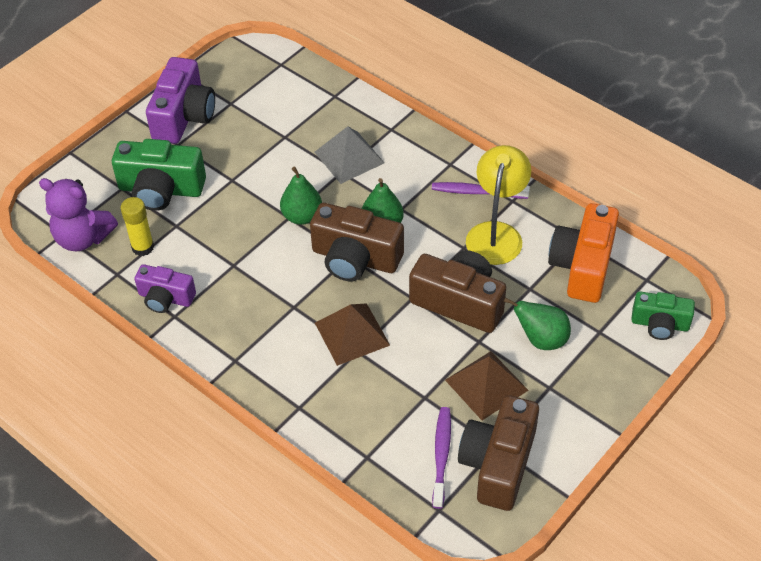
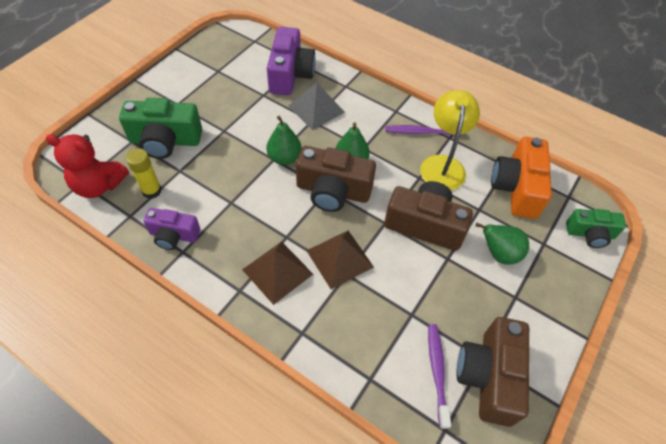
camera: 10 degrees left, 5 degrees up
(83, 238) = (99, 185): purple teddy bear -> red teddy bear
(184, 116) = (181, 82): purple camera -> purple camera (290, 74)
(486, 385) = (462, 298): brown pyramid -> brown pyramid (277, 271)

